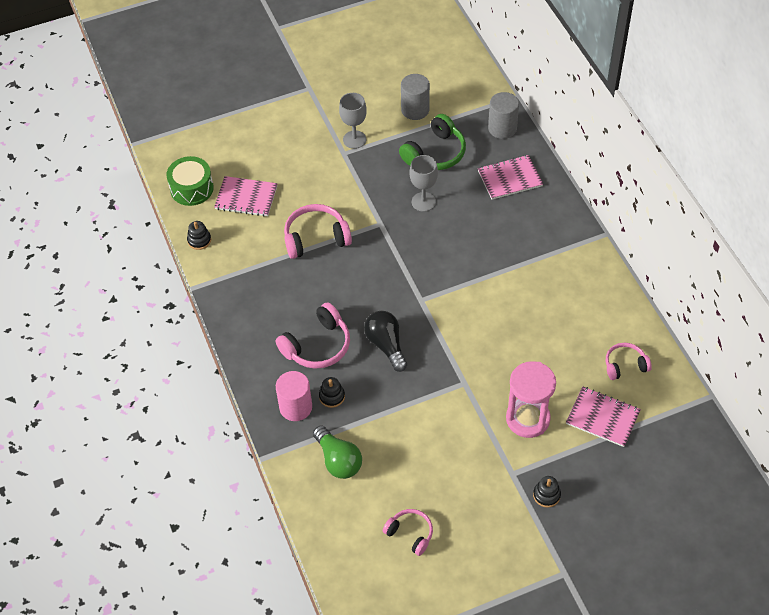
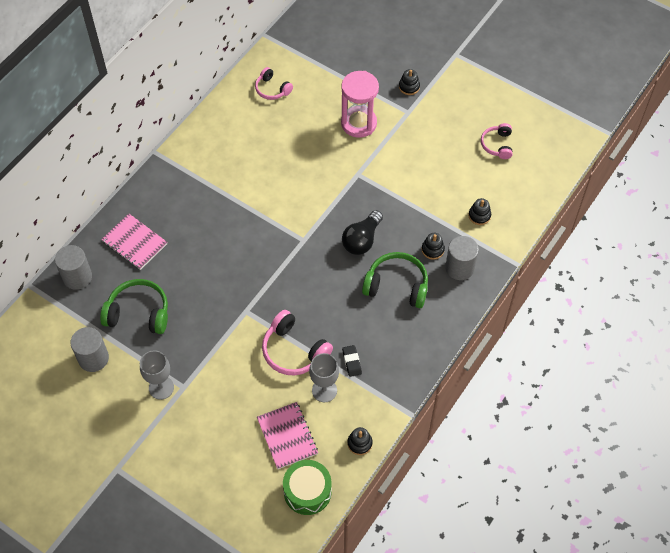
camera: 125 degrees left, 5 degrees up
(272, 272) = (352, 362): none -> black eraser
(295, 407) = (459, 268): pink cylinder -> grey cylinder
(317, 345) = (396, 286): pink headphones -> green headphones
(338, 460) = (479, 215): green light bulb -> black stacking toy
(423, 202) = (201, 292): grey goblet -> grey goblet (324, 390)
(602, 417) = (325, 83): pink notebook -> none

